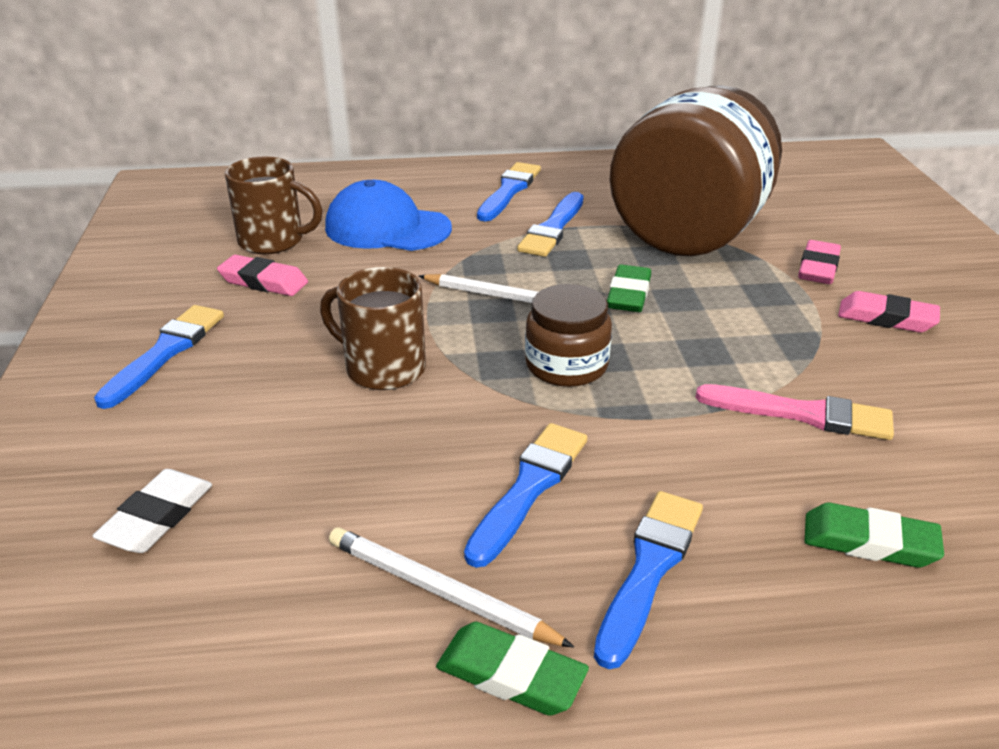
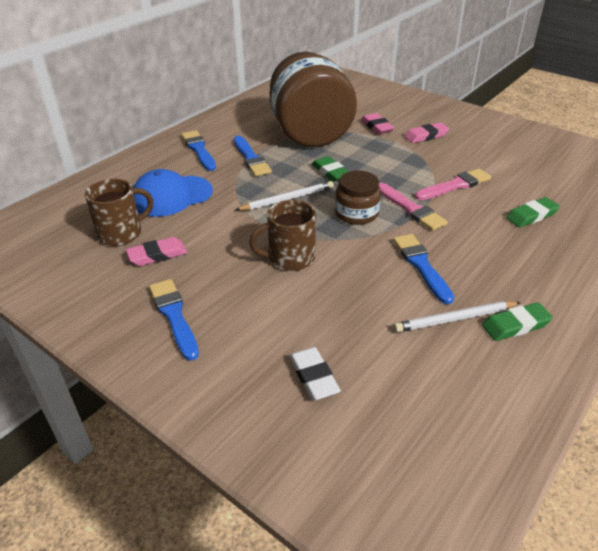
camera: 45 degrees left, 5 degrees up
(649, 569) = (496, 265): blue brush -> none
(660, 404) = (411, 209): none -> pink brush

